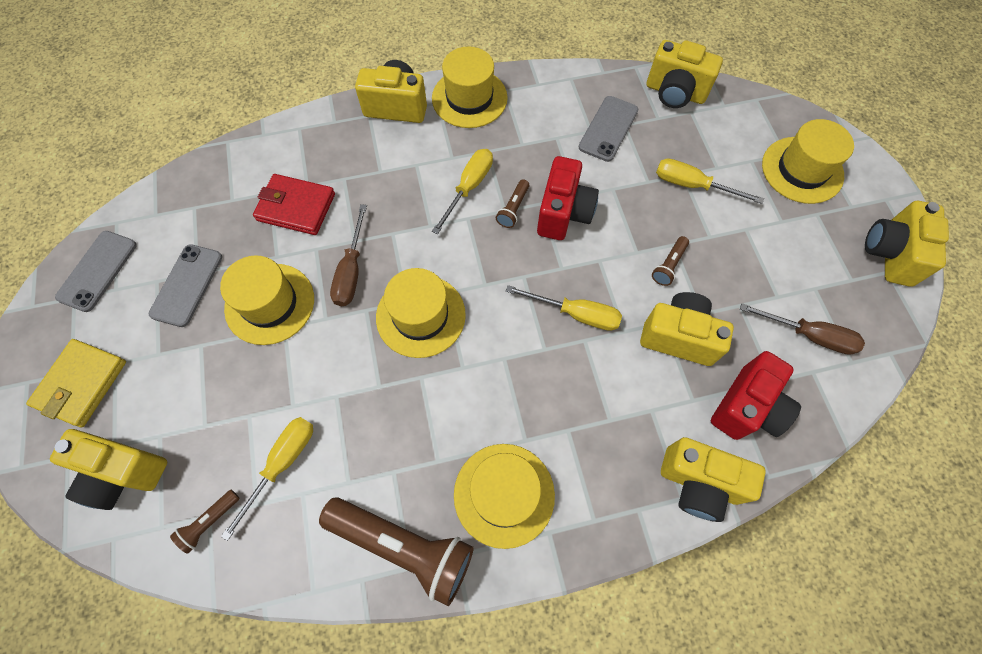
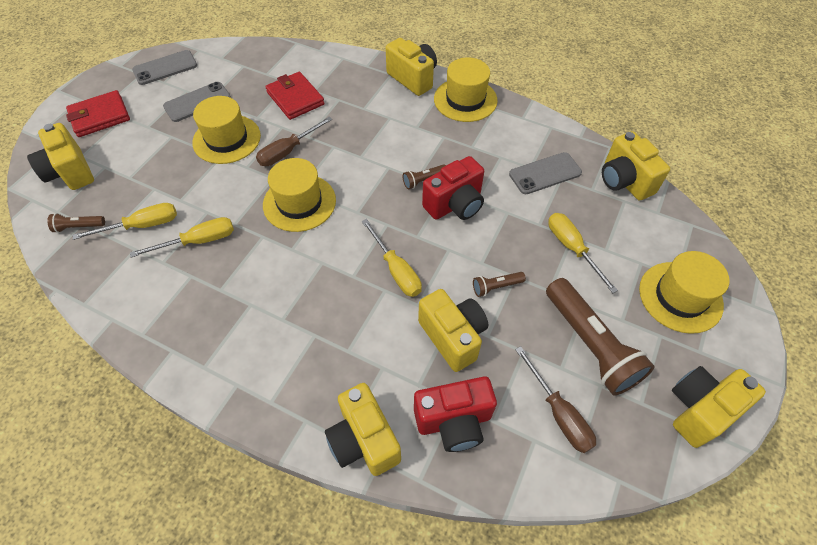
camera: 40 degrees right, 10 degrees down
(81, 384) = (100, 116): yellow wallet -> red wallet
(403, 546) = (151, 320): brown flashlight -> brown flashlight (590, 344)
(469, 187) = (408, 150): yellow screwdriver -> yellow screwdriver (198, 241)
(504, 494) = (235, 339): yellow hat -> none

